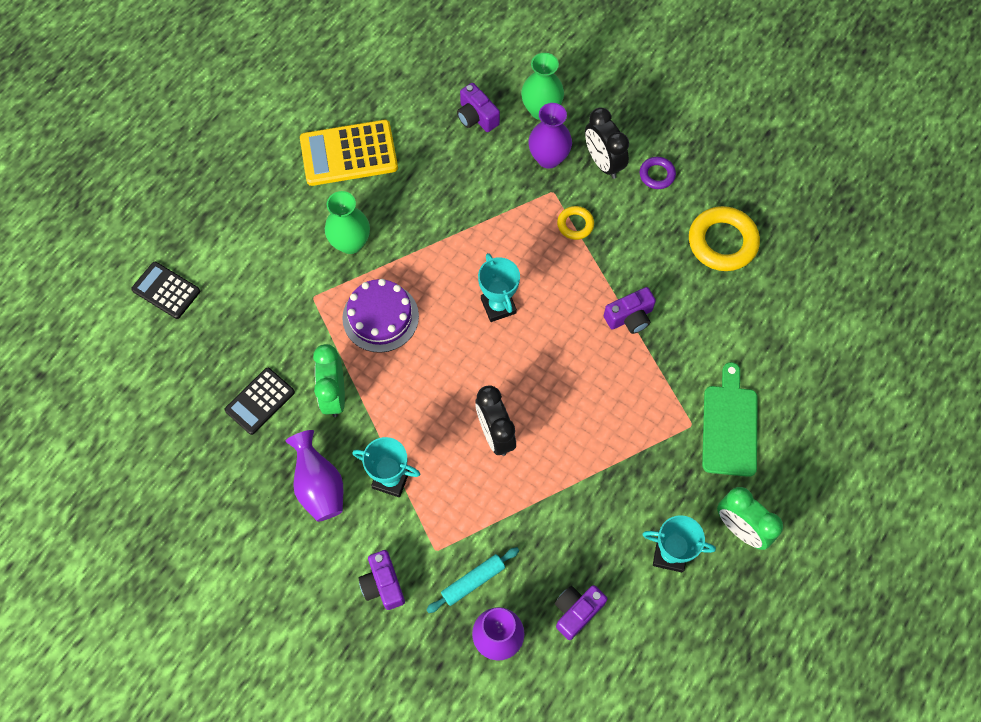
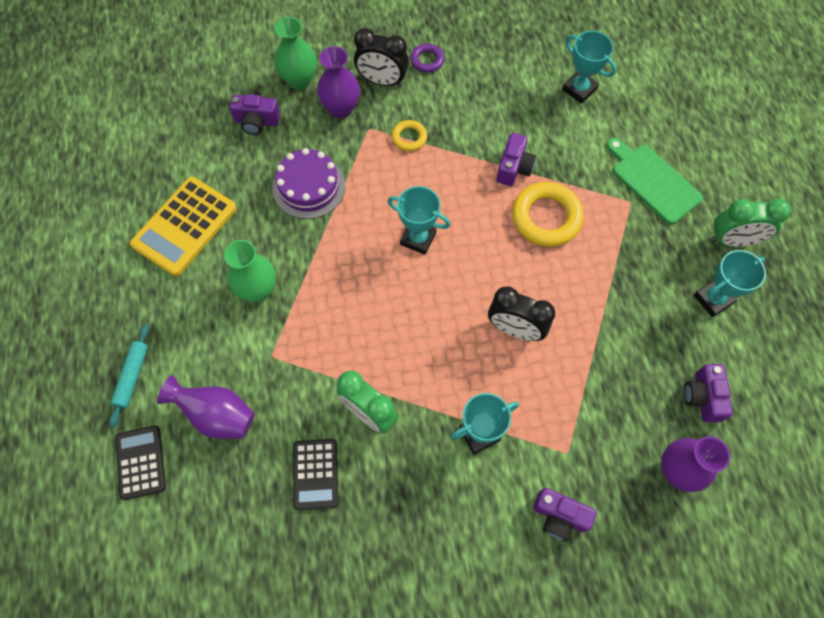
camera: 45 degrees left, 0 degrees up
(166, 290) = (140, 462): black calculator -> black calculator turned 90 degrees clockwise
(319, 486) = (433, 492): purple vase -> purple vase (217, 415)
(380, 317) = (341, 323): purple cake -> purple cake (309, 187)
(473, 581) = (616, 447): turquoise rolling pin -> turquoise rolling pin (132, 376)
(722, 242) = (517, 69): yellow ring -> yellow ring (546, 217)
(755, 302) = (579, 89): none -> turquoise trophy

